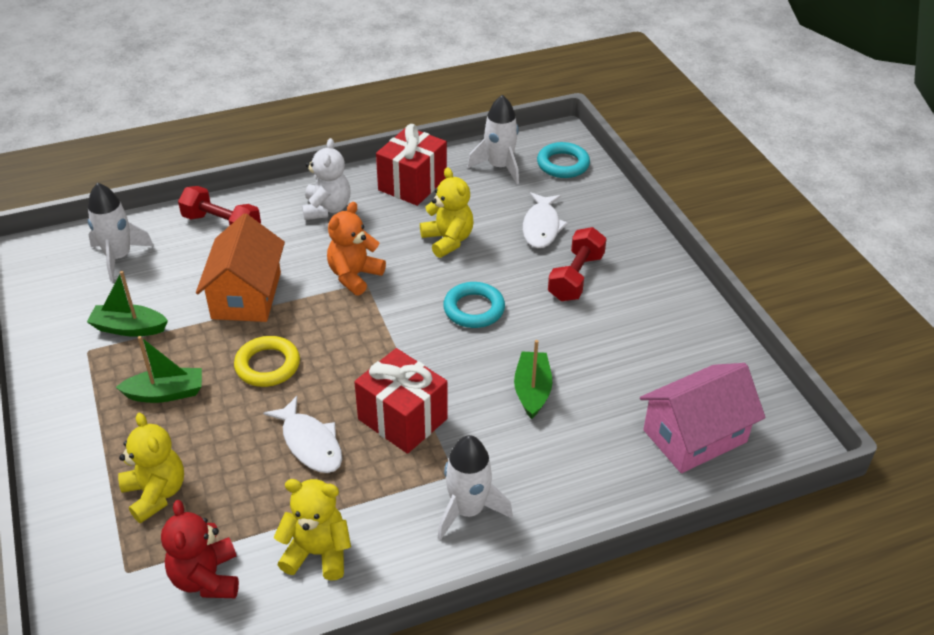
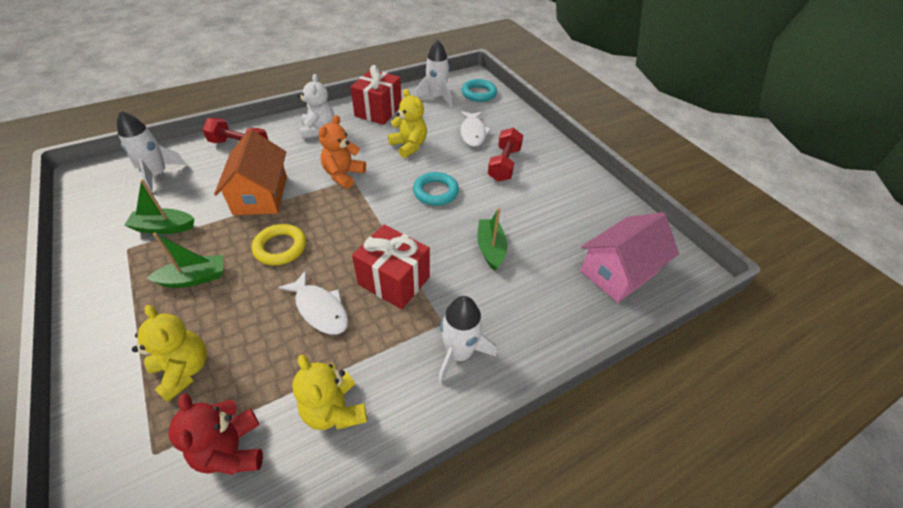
camera: 10 degrees left, 5 degrees up
(318, 553) = (335, 410): yellow teddy bear -> yellow teddy bear turned 120 degrees counterclockwise

